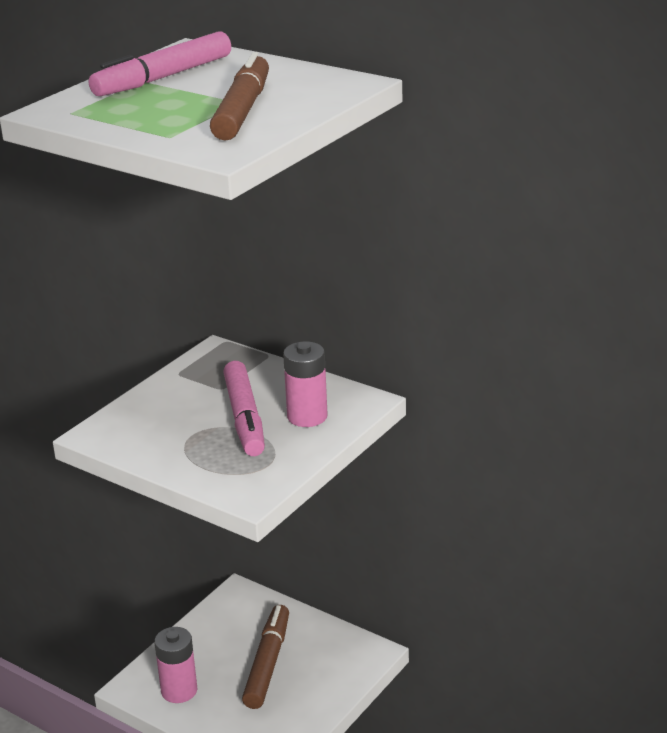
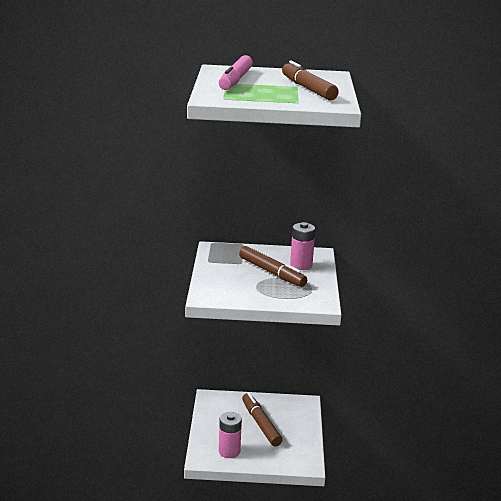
camera: 35 degrees left, 5 degrees down
(244, 418) = (272, 272): pink marker -> brown marker

